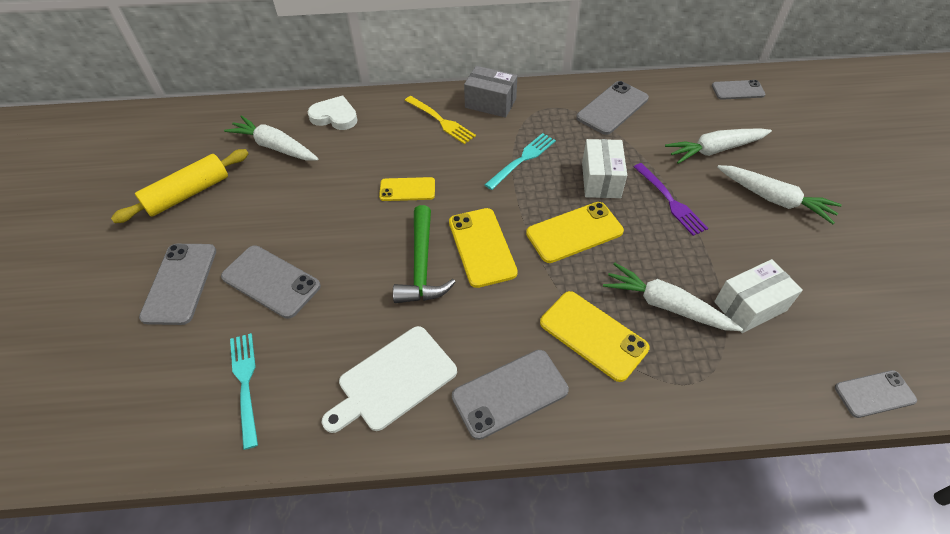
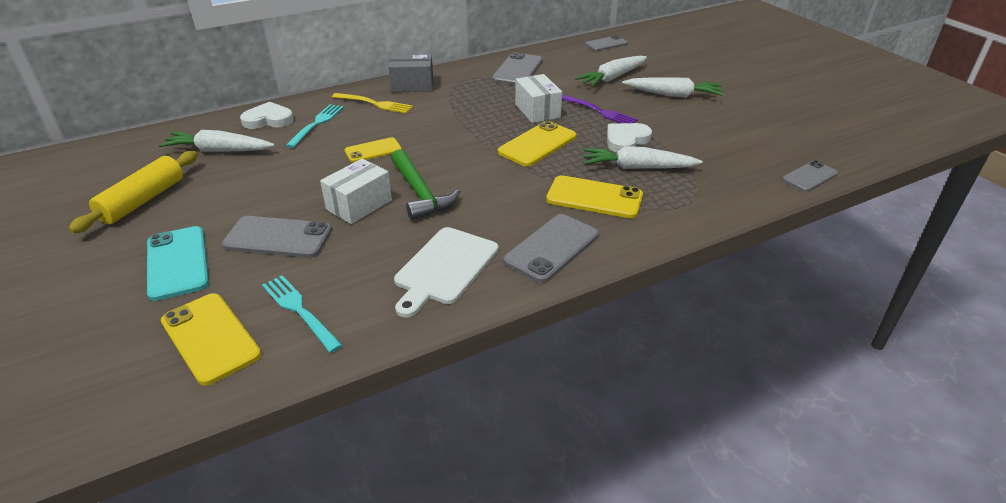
camera: 25 degrees left, 15 degrees down
(180, 283) = (177, 263): grey phone -> turquoise phone
(482, 247) = (466, 170): yellow phone -> yellow phone (210, 338)
(522, 160) = (464, 112): turquoise fork -> turquoise fork (316, 124)
(676, 257) = (626, 140): none -> white heart
(750, 306) = (697, 153): white box -> white box (359, 205)

